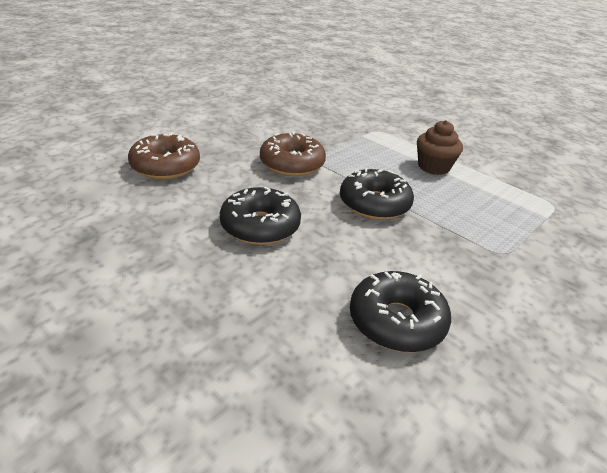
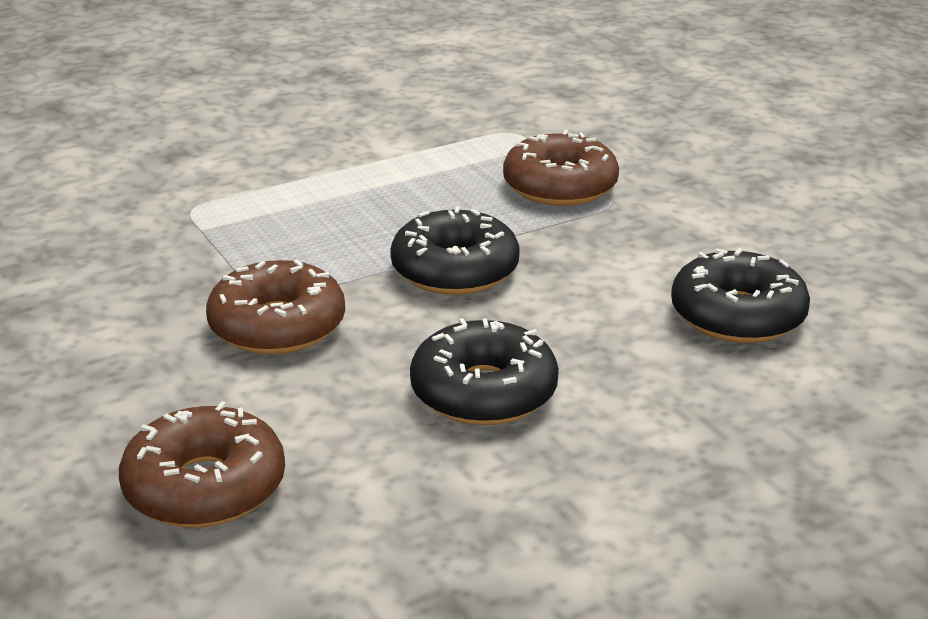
camera: 70 degrees left, 5 degrees down
(433, 167) = (360, 190): brown cupcake -> none
(502, 230) = (560, 186): none -> brown donut

